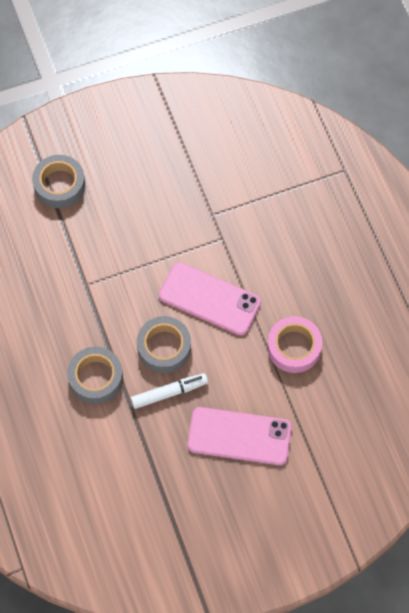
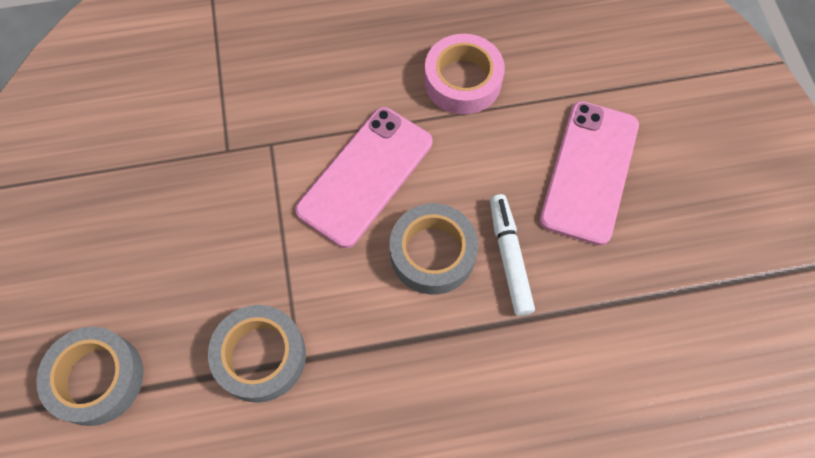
camera: 80 degrees left, 0 degrees up
(96, 378) = (468, 368): grey tape -> grey tape (260, 356)

